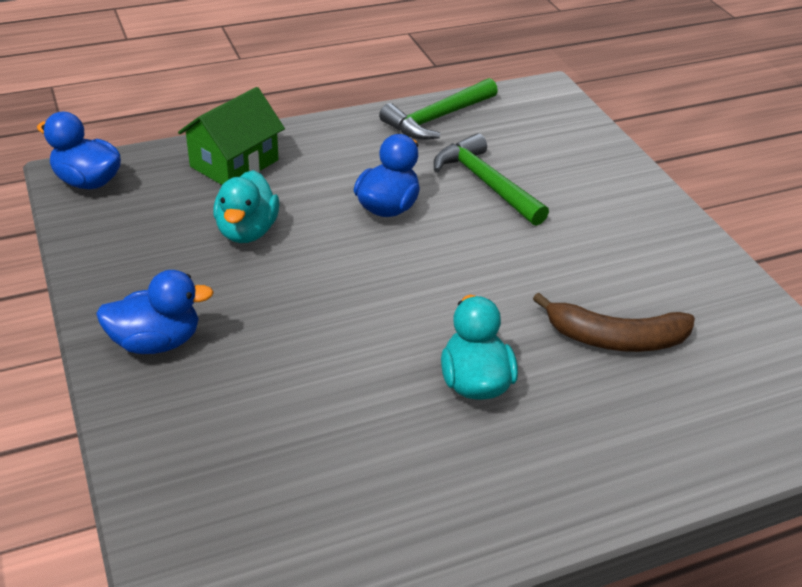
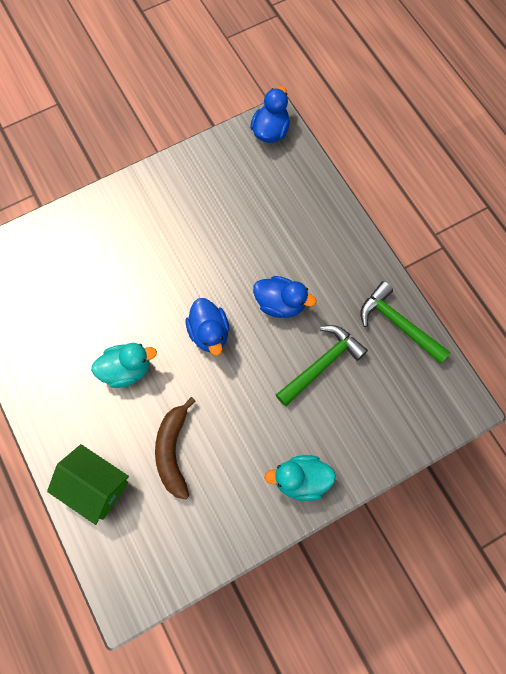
camera: 85 degrees right, 30 degrees up
(156, 342) = (138, 205): blue duck -> blue duck (209, 333)
(234, 163) = (308, 204): green house -> green house (95, 486)
(247, 231) = (239, 227): turquoise duck -> turquoise duck (301, 480)

